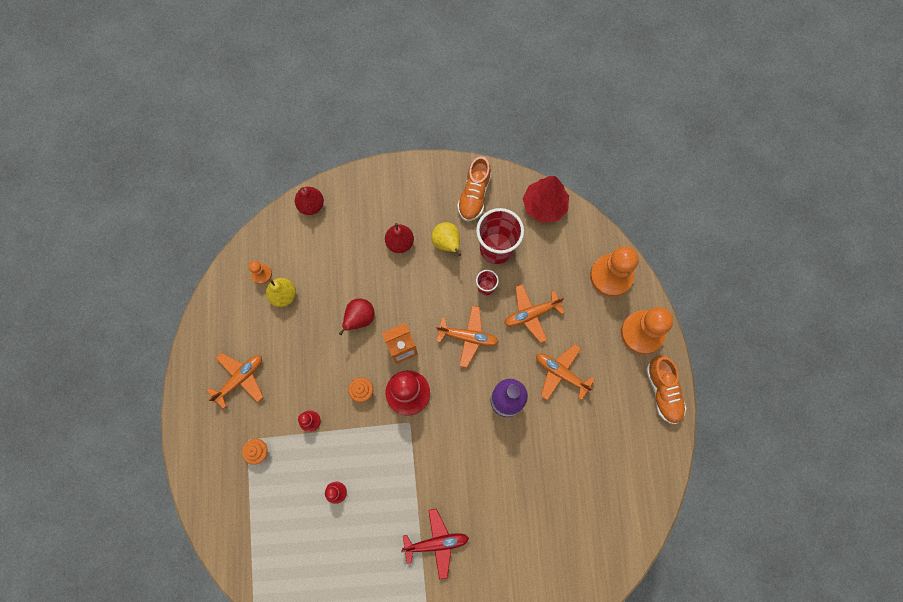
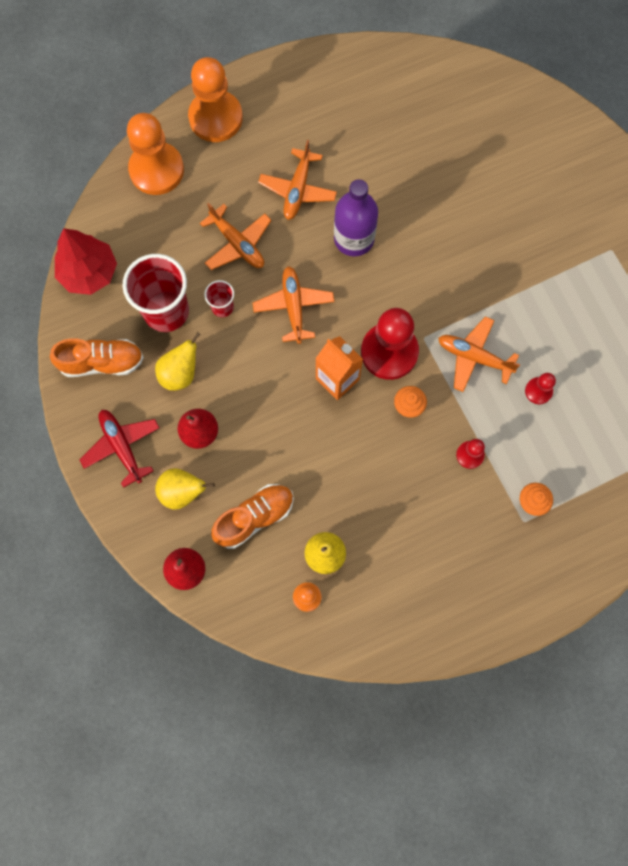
camera: 110 degrees left, 0 degrees up
(240, 379) = (454, 564): orange plane -> orange plane (474, 357)
(359, 318) = (319, 445): red pear -> none
(363, 219) = (182, 492): none -> yellow pear
(436, 543) = (543, 260): red plane -> red plane (122, 447)
(663, 391) = (277, 79): orange shoe -> orange shoe (254, 517)

